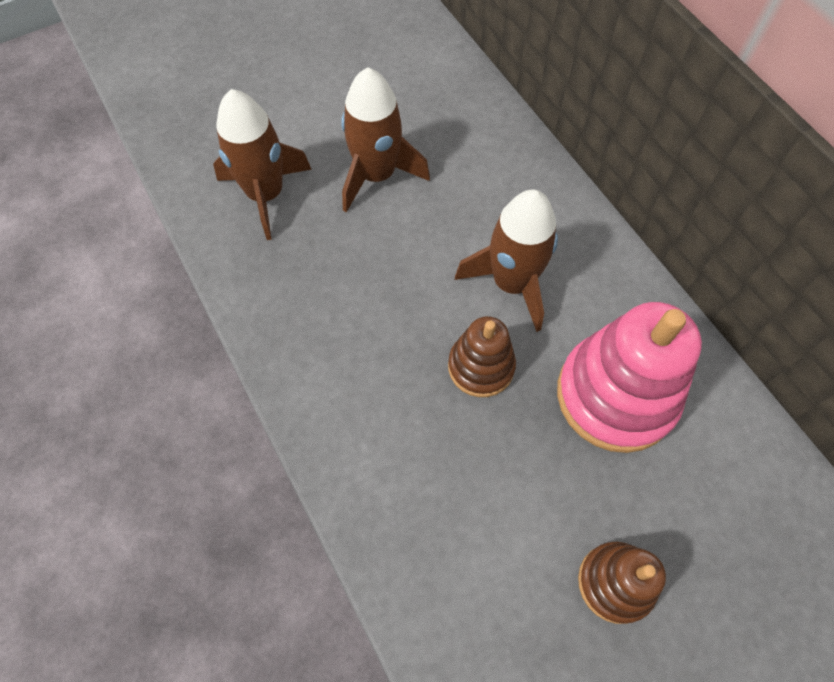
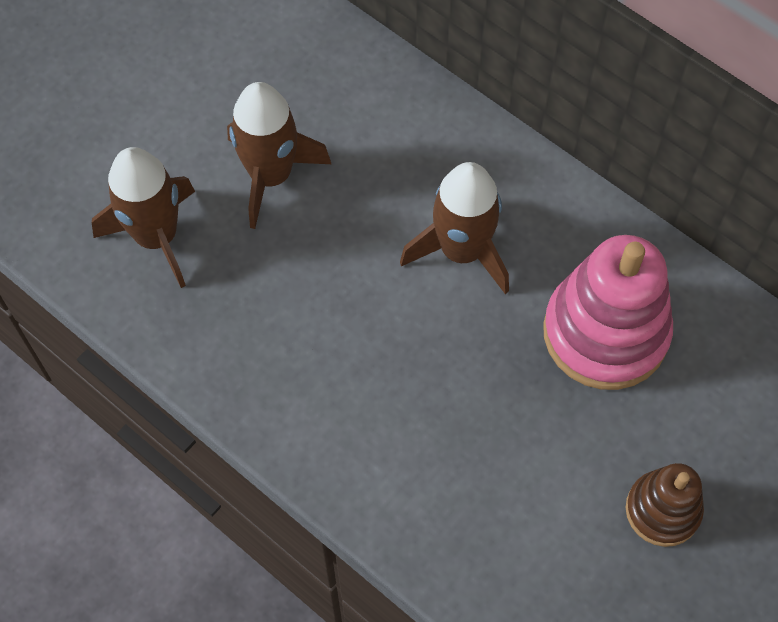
camera: 20 degrees left, 0 degrees up
(481, 367) = (462, 349): brown stacking toy -> none

